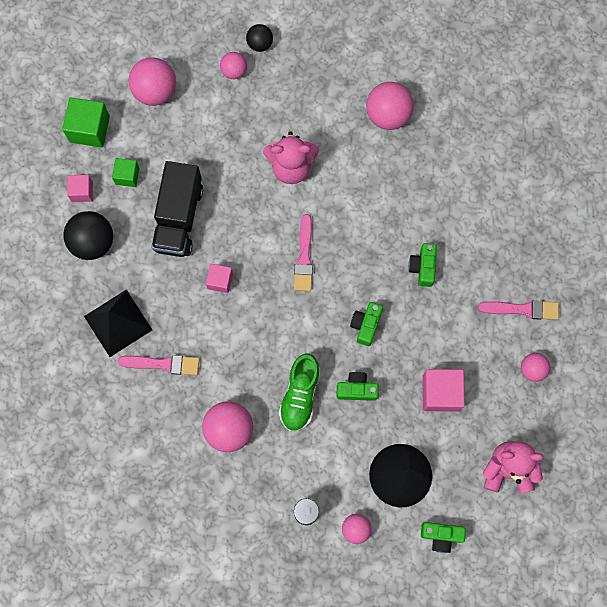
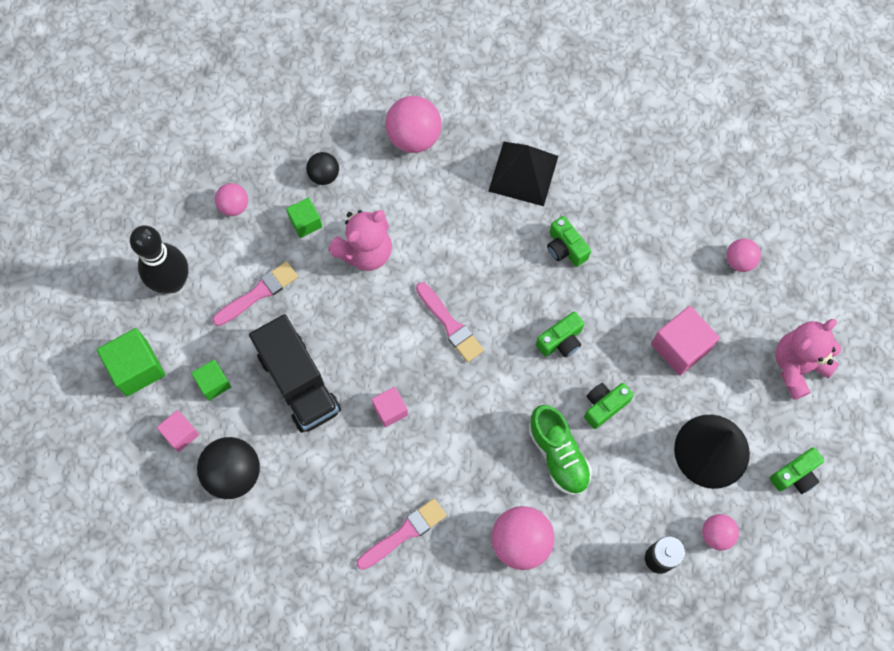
camera: 40 degrees left, 5 degrees down
(118, 323) = (326, 531): black pyramid -> black pyramid (523, 173)
(155, 91) = (172, 282): pink ball -> black bowling pin
(260, 44) = (237, 162): black ball -> black ball (324, 175)
(269, 117) = (305, 222): none -> green cube
(366, 325) = (561, 341): green camera -> green camera turned 105 degrees counterclockwise
(522, 309) = (684, 215): pink brush -> pink brush (258, 293)

